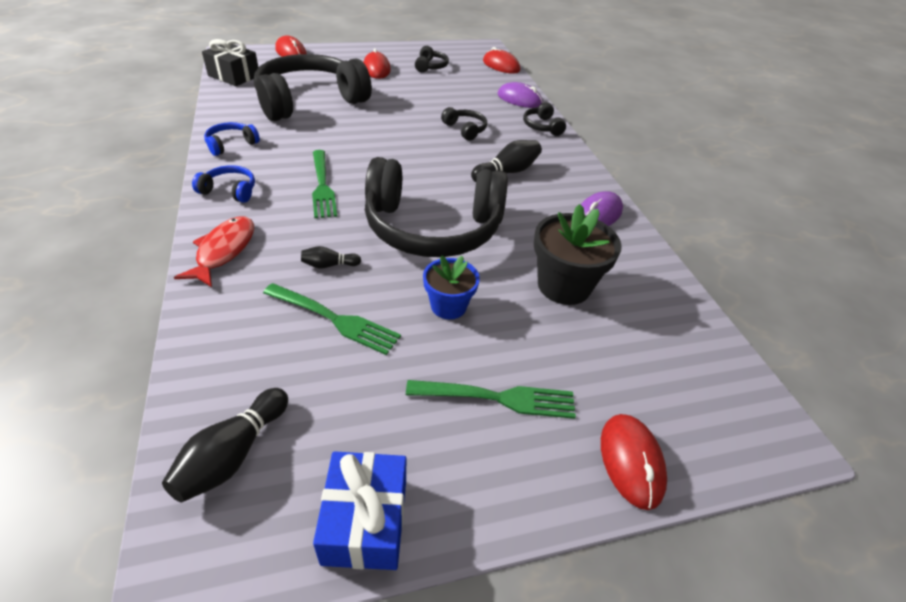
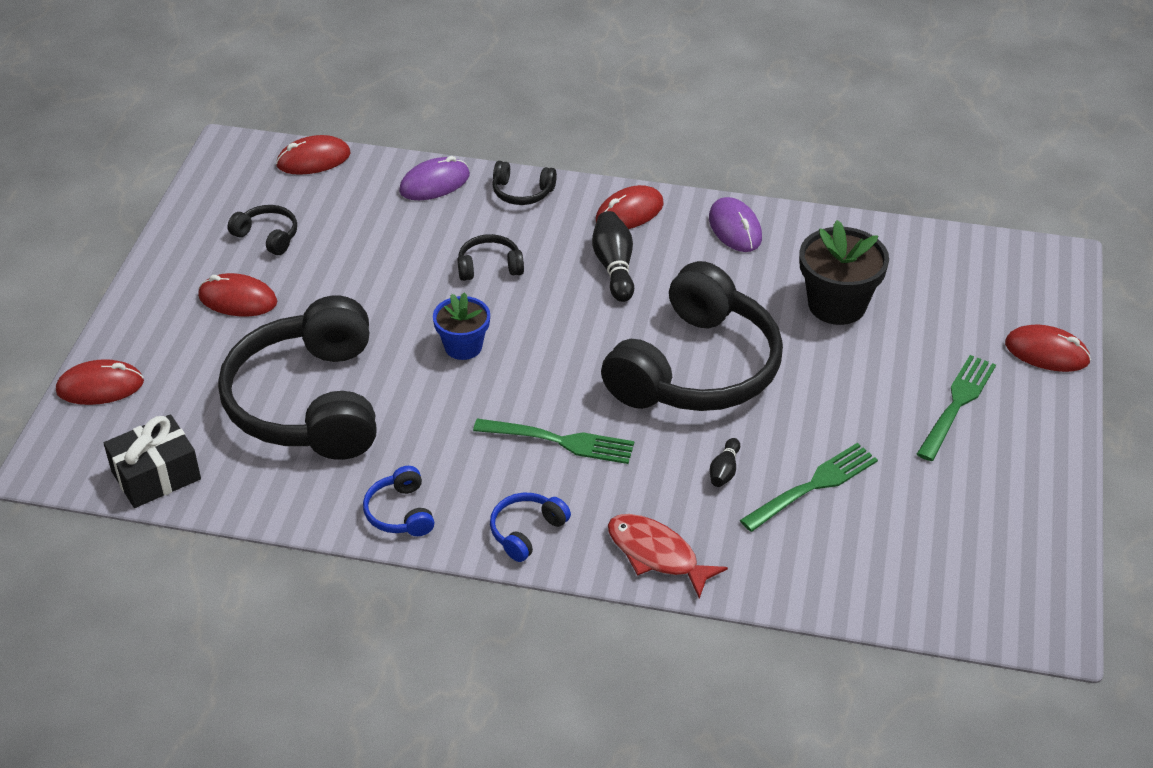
camera: 60 degrees left, 0 degrees up
(233, 455) = (952, 587): black bowling pin -> none
(365, 521) = (1043, 519): blue gift -> none
(448, 306) = (830, 397): blue flower pot -> blue flower pot (463, 346)
(566, 167) = (629, 212): none -> red mouse

